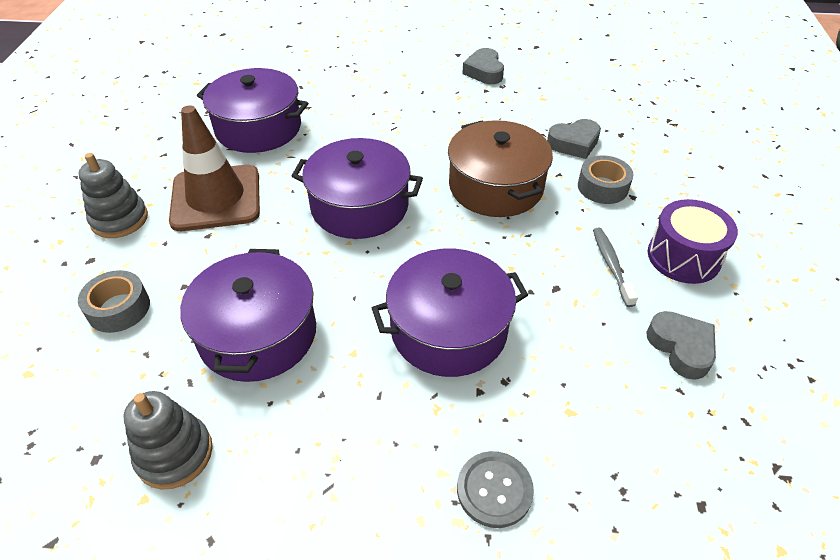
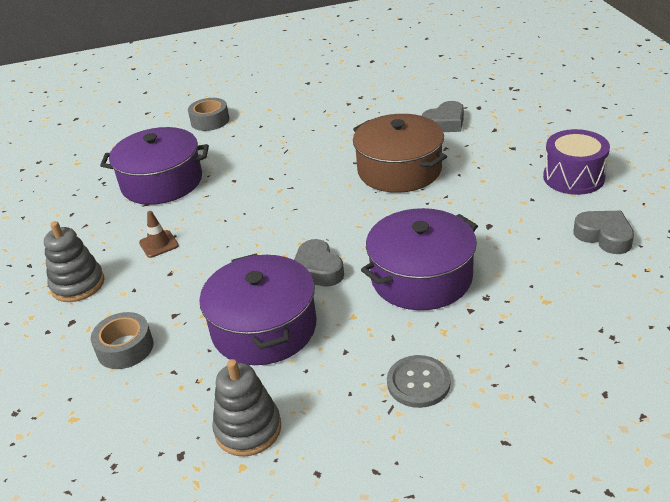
camera: 15 degrees left, 10 degrees down
(216, 198) = (159, 244): brown traffic cone -> brown traffic cone, size x0.41
(359, 206) = (292, 215): purple pot -> none
(484, 72) = (338, 90): grey heart -> grey heart (317, 269)
(494, 490) = (519, 367): grey button -> grey button (418, 383)
(602, 187) = (485, 147): grey tape -> grey tape (210, 121)
(611, 265) = (522, 198): grey toothbrush -> none

